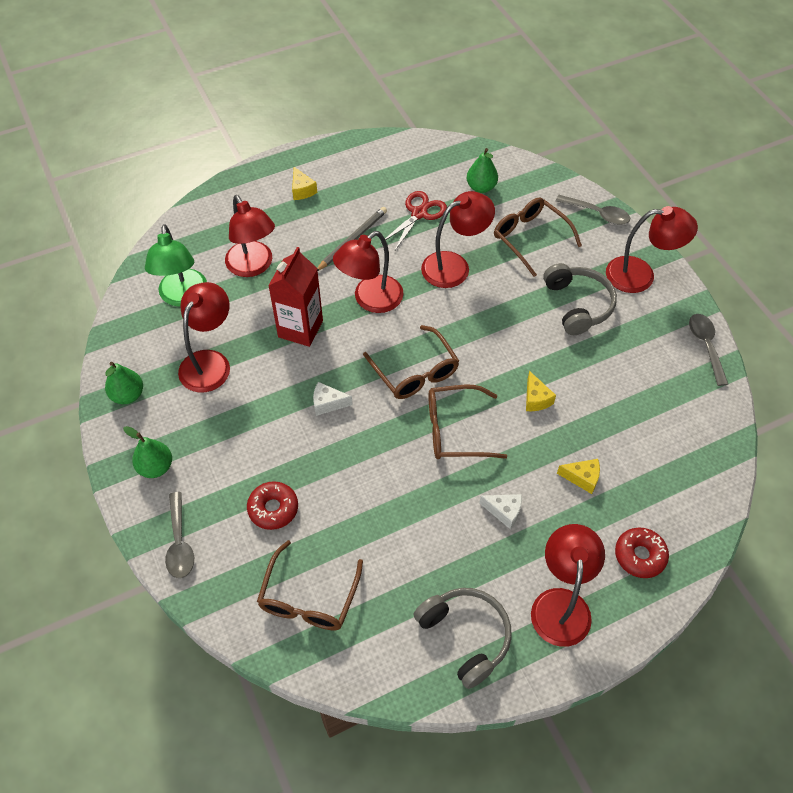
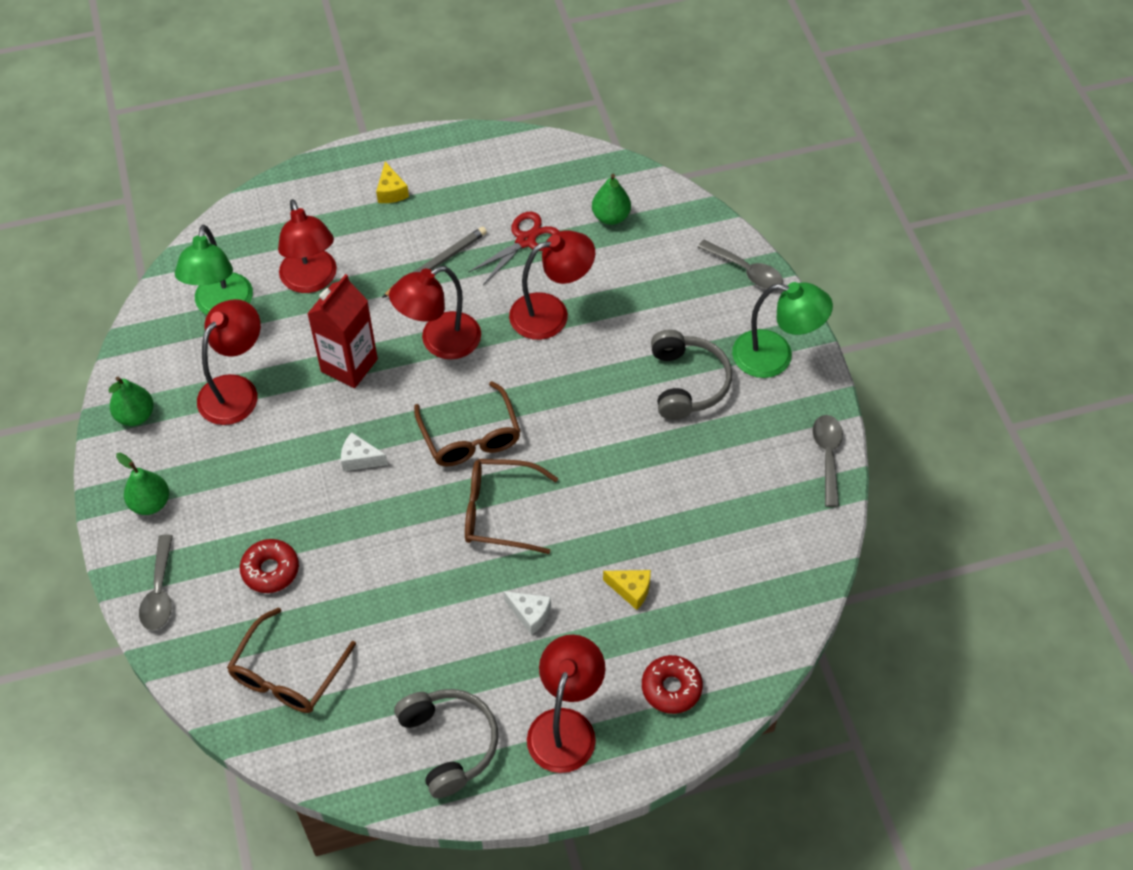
camera: 10 degrees right, 0 degrees up
(530, 238) = (653, 291): brown glasses -> none
(536, 399) = (603, 490): yellow cheese -> none
(640, 275) = (775, 357): red lamp -> green lamp

